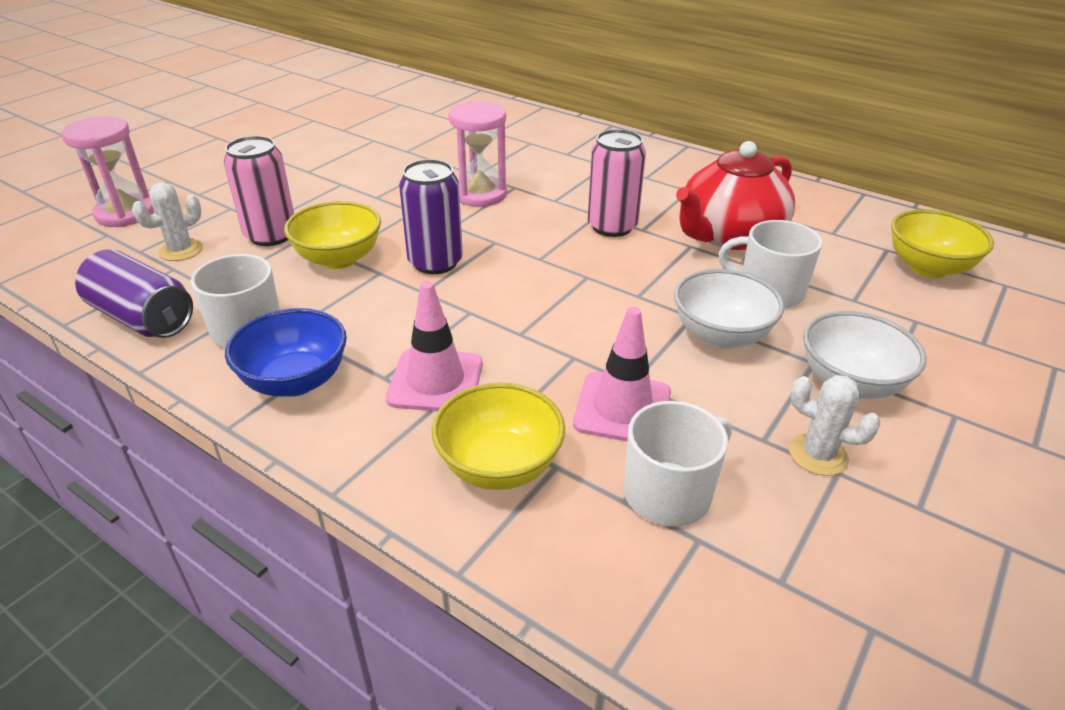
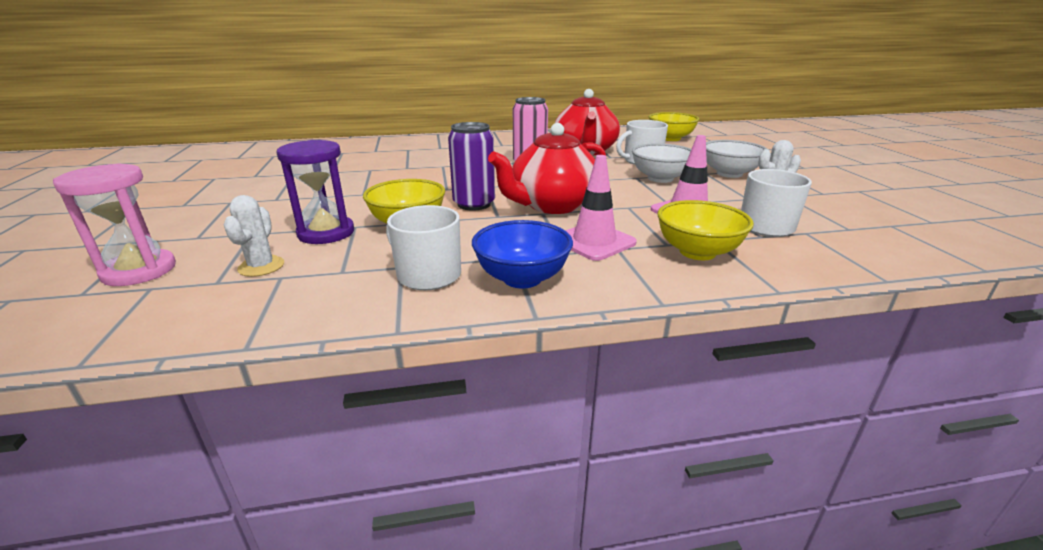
camera: 45 degrees left, 10 degrees down
(143, 318) = (323, 309): purple can -> none
(271, 235) = (326, 233): pink can -> purple hourglass
(480, 194) = (430, 174): pink hourglass -> none
(501, 306) = (552, 205): none -> red teapot

